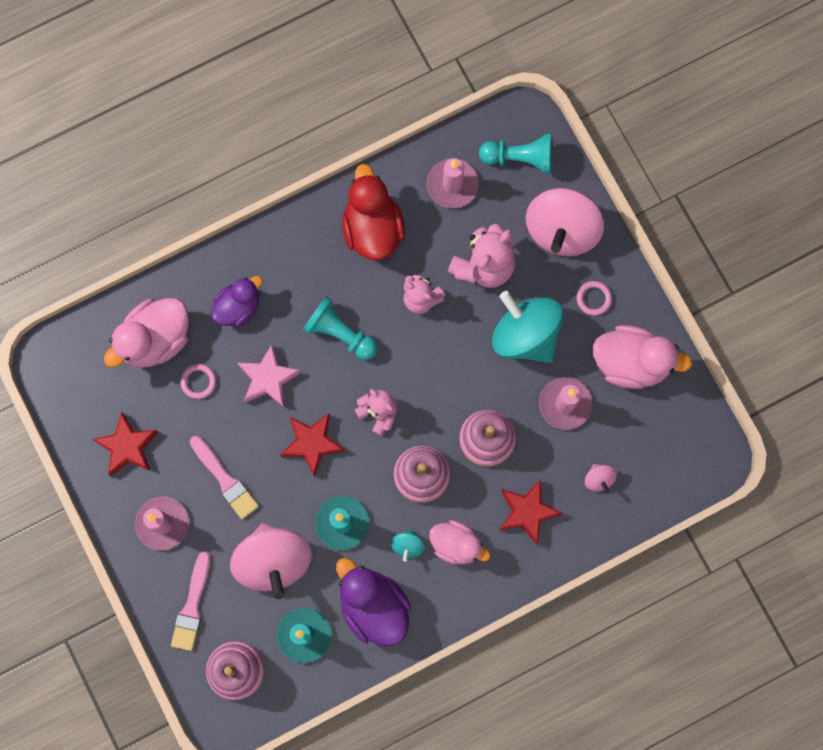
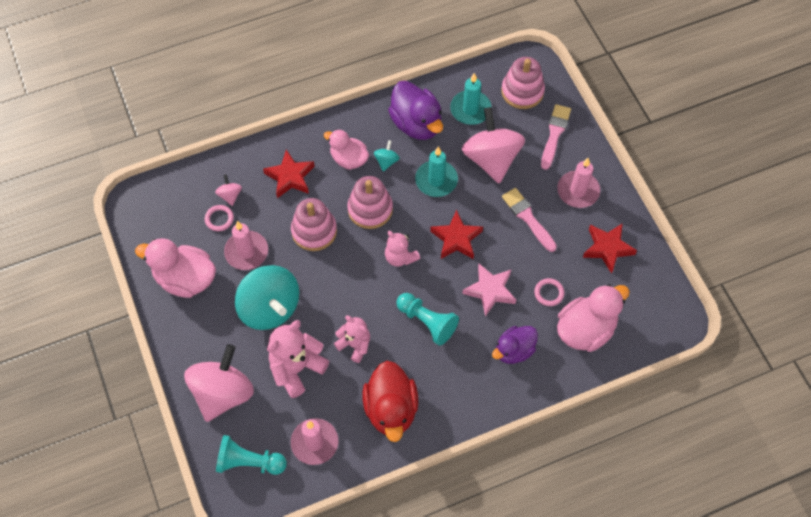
camera: 175 degrees left, 15 degrees down
(593, 298) = (206, 332): pink ring -> pink ring (219, 219)

